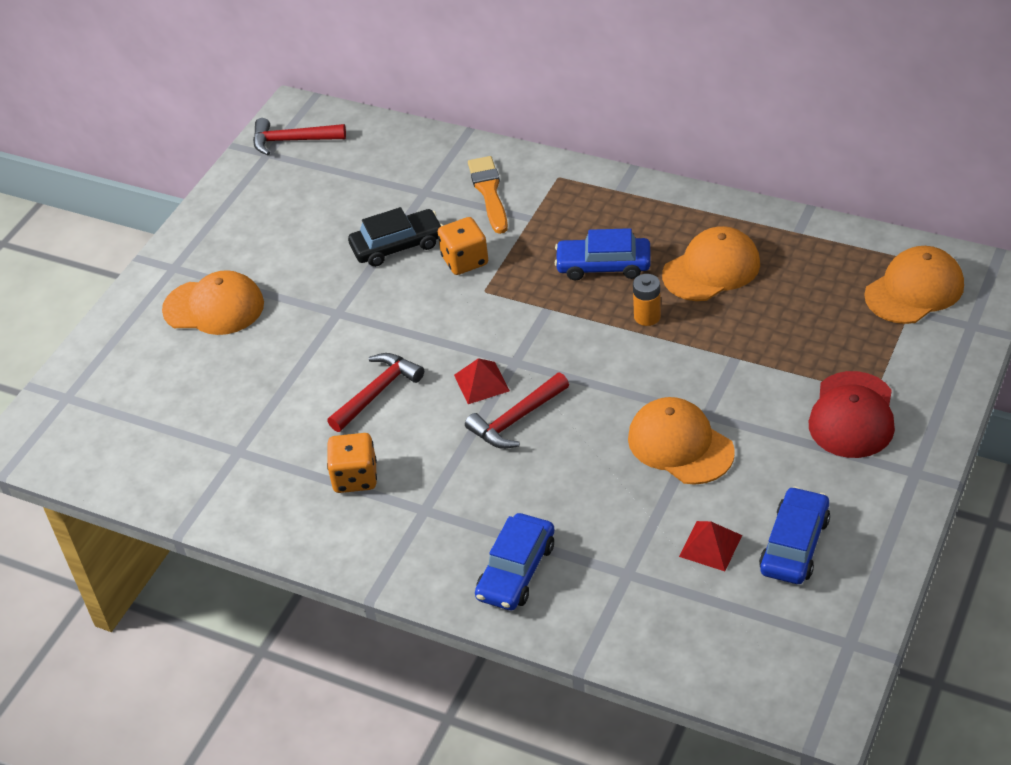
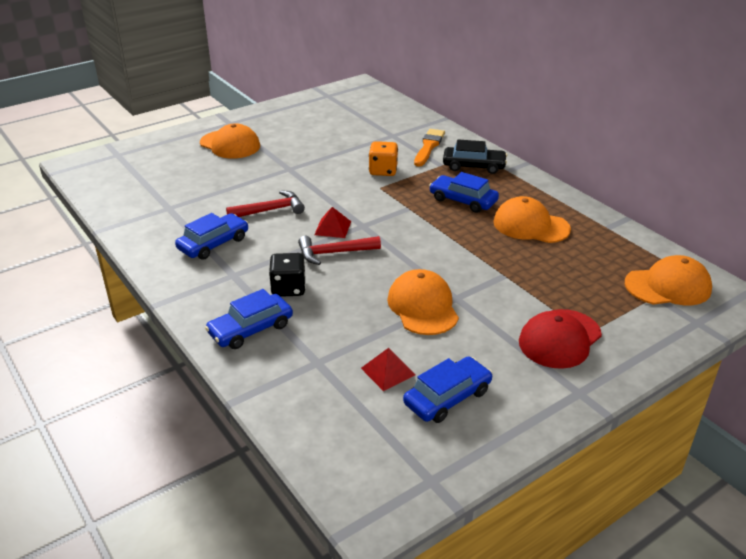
camera: 25 degrees right, 10 degrees down
(292, 141) = (346, 94): red hammer -> none
(355, 477) = (213, 244): orange dice -> blue car
(397, 245) = (353, 152): black car -> black car (474, 166)
(508, 495) = (288, 288): none -> black dice
(647, 316) = (466, 234): orange battery -> none
(711, 269) = (531, 225): orange cap -> orange cap turned 150 degrees counterclockwise

